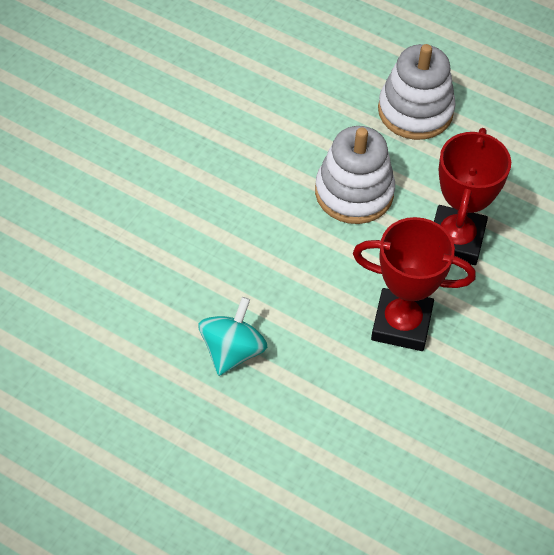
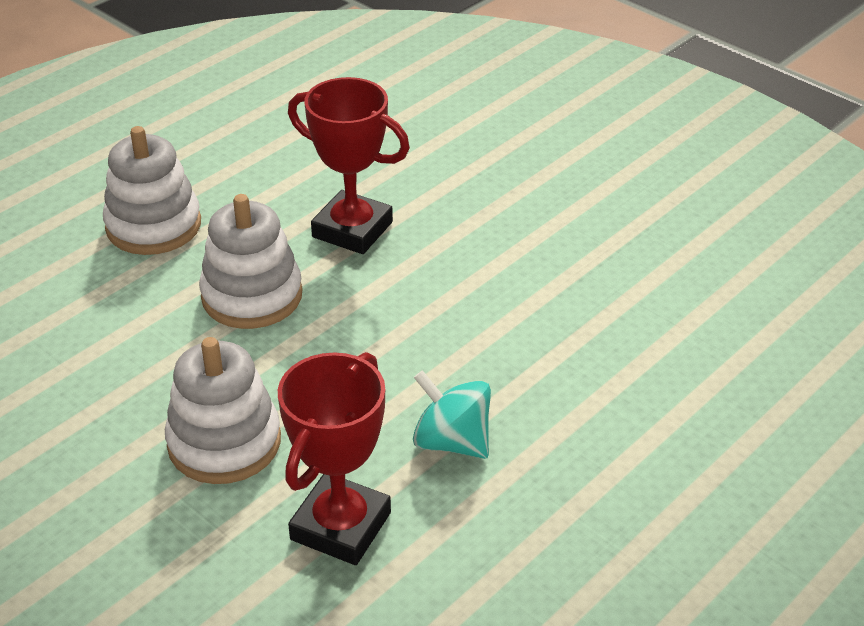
camera: 75 degrees left, 15 degrees down
(199, 214) = (224, 442): none -> white stacking toy
(401, 324) = (453, 291): red trophy -> red trophy (340, 526)

